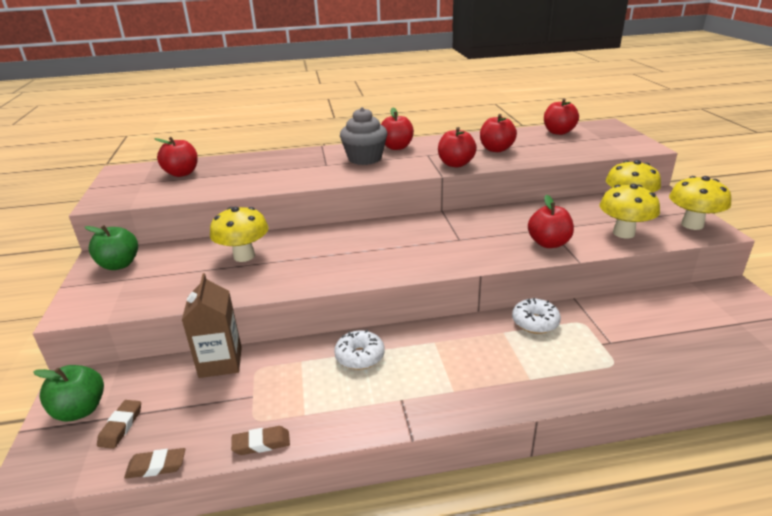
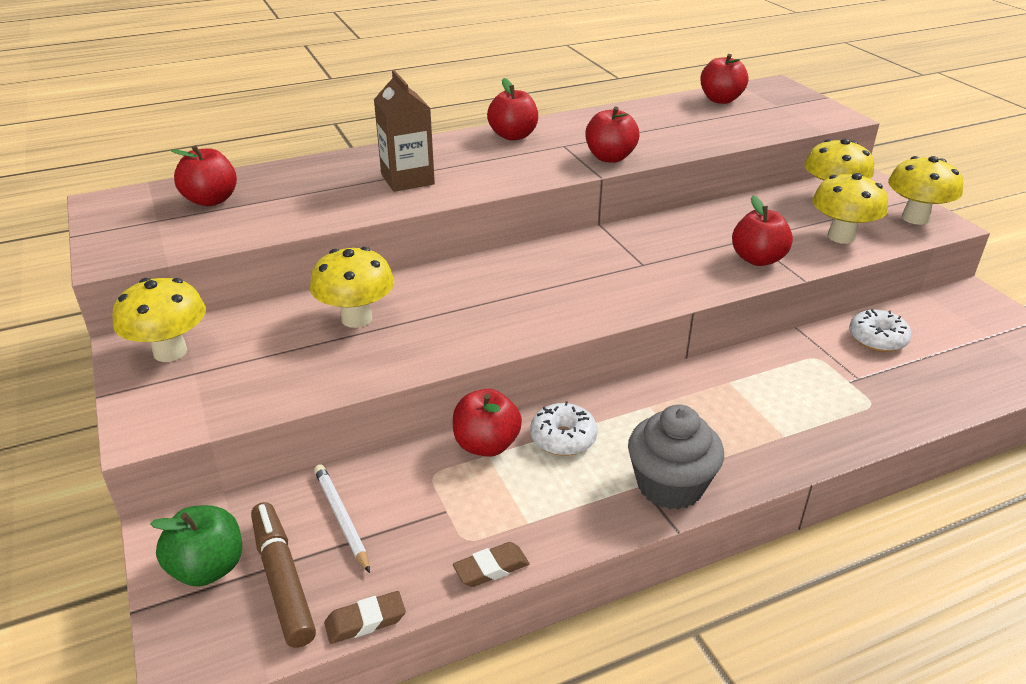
camera: 15 degrees left, 5 degrees up
(119, 265) = (170, 352): green apple -> yellow mushroom
(121, 426) = (283, 580): brown eraser -> brown marker
(181, 390) = (341, 518): none -> white pencil
(220, 362) = (376, 472): brown carton -> brown carton (407, 179)
(365, 158) = (478, 157): grey cupcake -> grey cupcake (670, 485)
(496, 149) = (652, 131): red apple -> red apple (486, 445)
(535, 322) = (762, 364): white donut -> white donut (877, 339)

